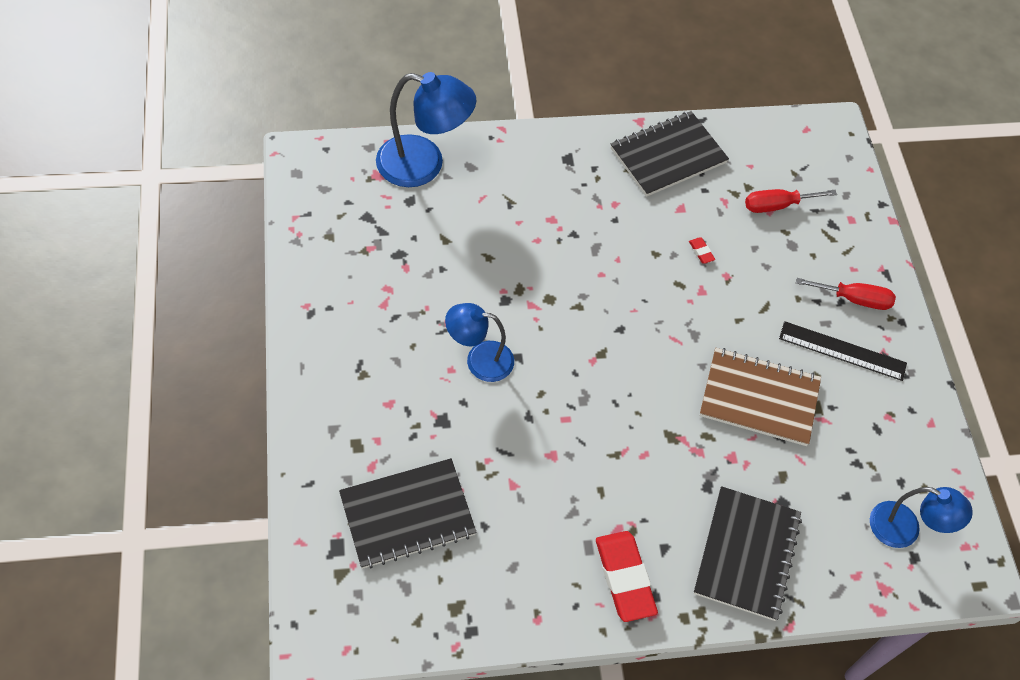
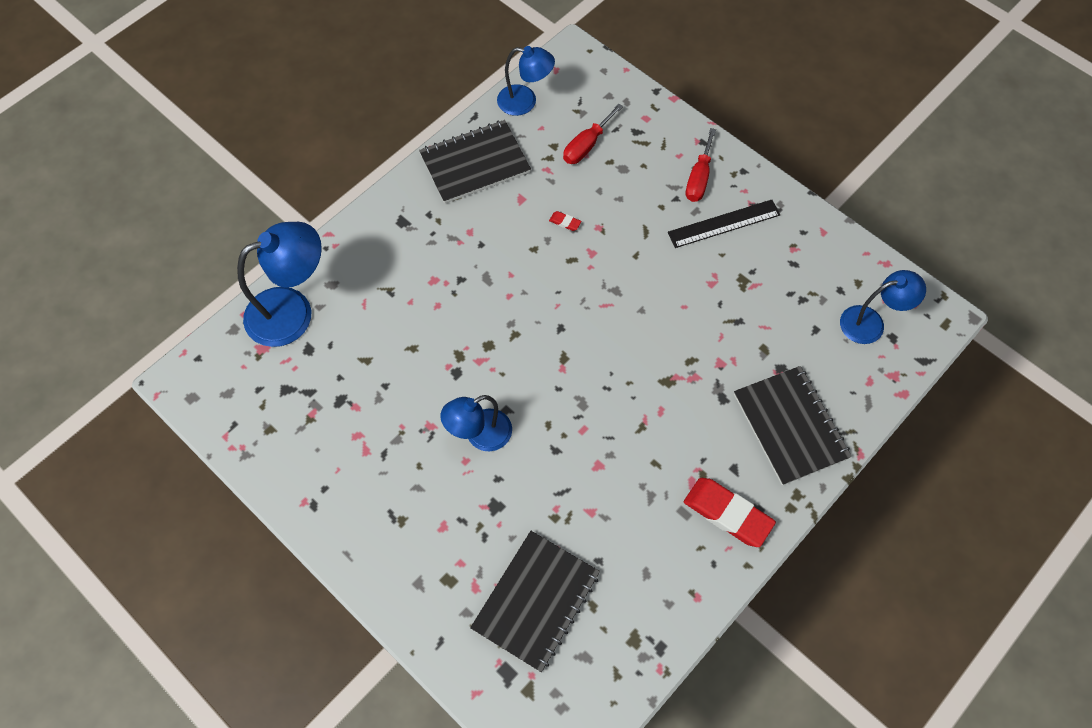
camera: 35 degrees left, 5 degrees up
(668, 155) = (475, 163): black notebook -> black notebook turned 45 degrees clockwise
(755, 137) = (525, 102): none -> blue lamp
(759, 398) = (700, 303): brown notebook -> none
(854, 299) = (699, 178): red screwdriver -> red screwdriver turned 135 degrees clockwise

